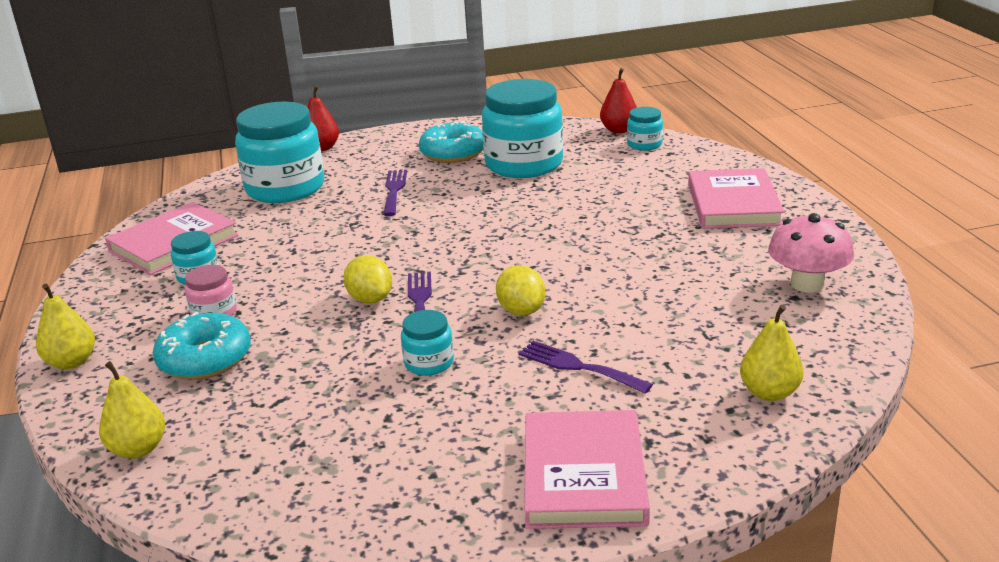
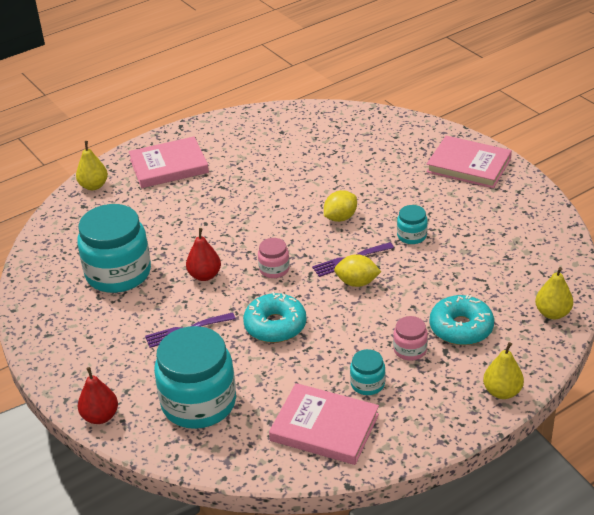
camera: 110 degrees left, 10 degrees up
(370, 299) = (357, 282): yellow lemon -> yellow lemon turned 60 degrees clockwise
(450, 248) = (274, 269): none -> pink jar
(453, 153) = (100, 321): turquoise donut -> turquoise donut (275, 326)
(578, 366) = (386, 185): purple fork -> none
(584, 475) = (468, 165): pink book -> pink book turned 45 degrees clockwise
(619, 130) = (38, 239): red pear -> red pear (205, 275)
(644, 144) = (68, 221): turquoise jar -> none
(769, 393) = (376, 128): yellow pear -> yellow pear (94, 186)
(807, 284) = (266, 129): pink mushroom -> none

